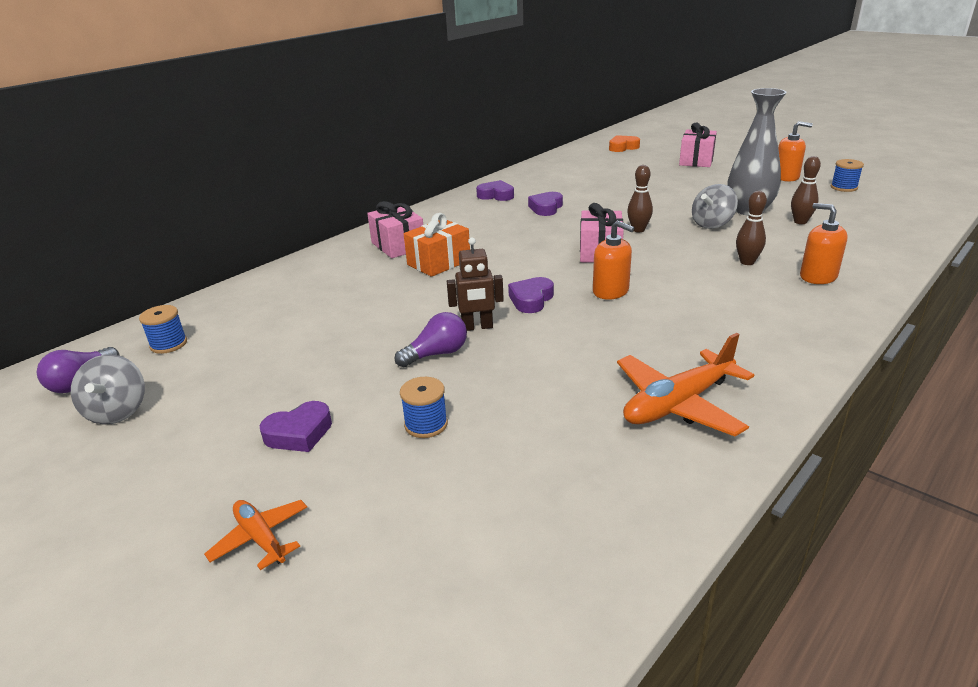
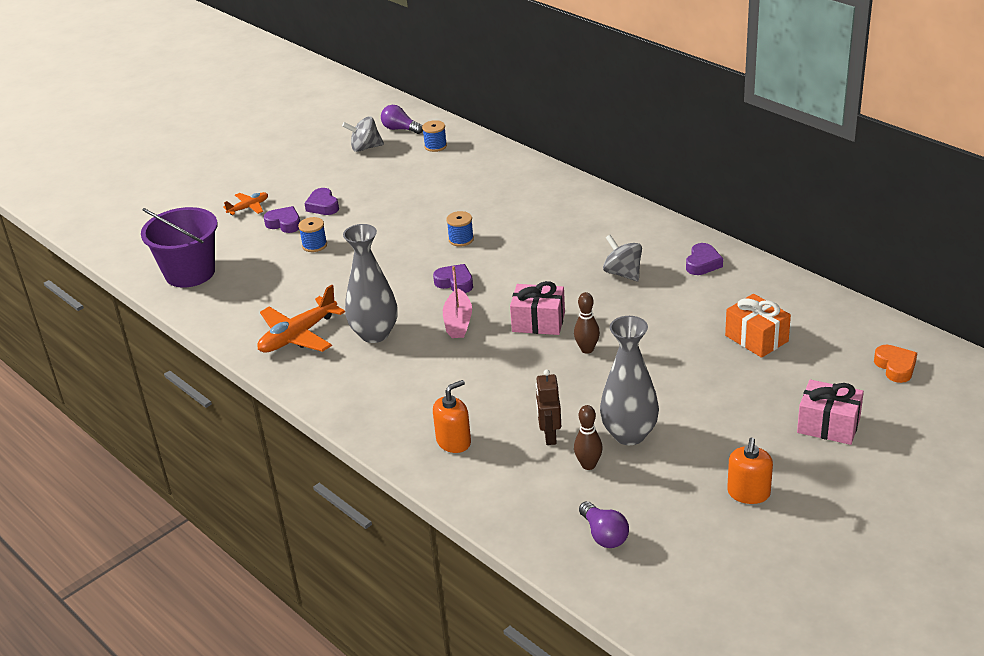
camera: 95 degrees right, 5 degrees up
(398, 245) = (576, 215): pink gift -> none
(436, 354) = (389, 244): purple light bulb -> purple light bulb (604, 535)
(439, 262) = (536, 237): orange gift -> orange gift (756, 338)
(477, 327) = (420, 259): brown robot -> brown robot (549, 436)
(507, 588) = (190, 273): none -> purple bucket
(546, 208) = (659, 295): purple heart -> purple heart (284, 223)
(611, 291) = (458, 322): orange soap dispenser -> pink boat
(651, 341) = (375, 334): none -> grey vase
(678, 404) = (298, 336): orange plane -> orange plane turned 105 degrees counterclockwise
(712, 224) = (593, 400): grey spinning top -> grey spinning top (623, 273)
(747, 262) = (495, 405): brown bowling pin -> none
(844, 187) = (700, 534): blue spool -> blue spool (461, 239)

